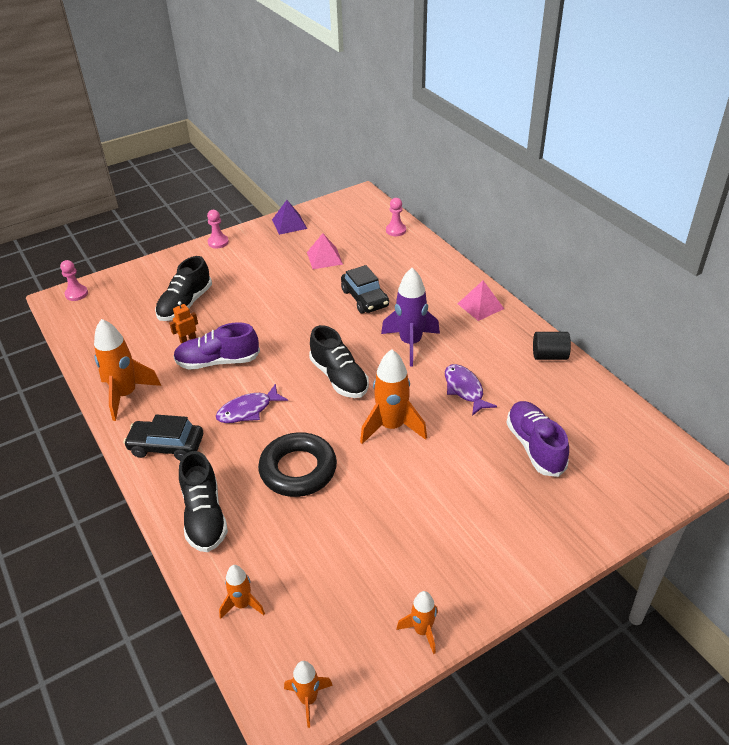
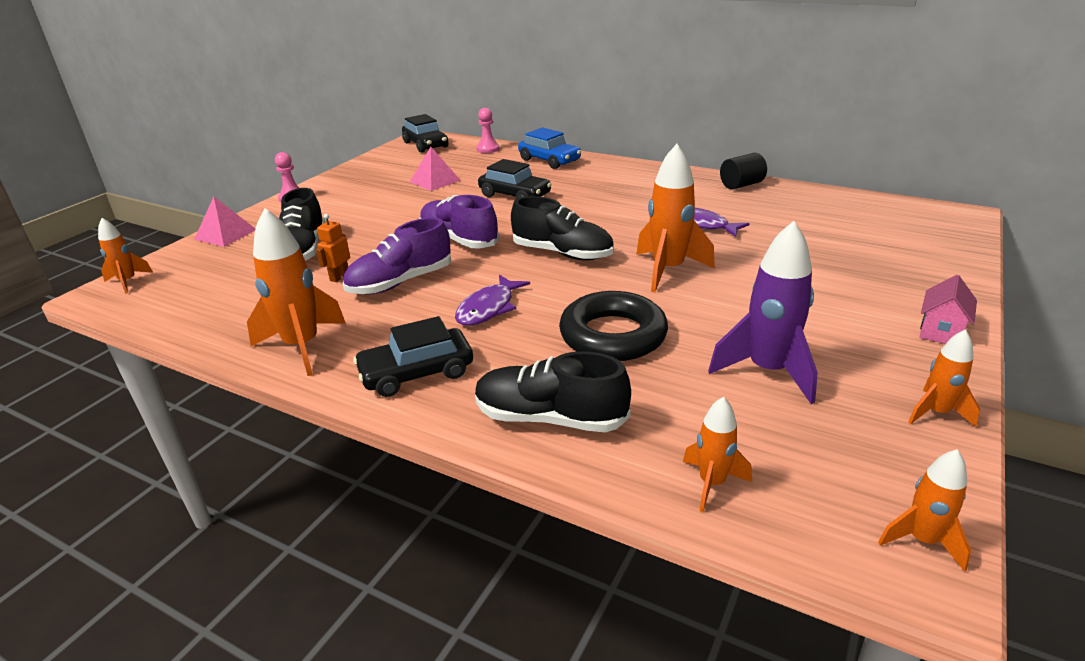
camera: 30 degrees left, 10 degrees down
(76, 294) = (128, 282): pink pawn -> orange rocket
(204, 516) = (550, 418): black shoe -> black shoe turned 150 degrees clockwise
(289, 224) = (365, 169): purple pyramid -> none
(355, 207) = (426, 145): none -> black car
(410, 343) = (604, 211): purple rocket -> purple rocket (767, 371)
(429, 263) = (549, 160): none -> blue car
(480, 306) = (635, 173): pink pyramid -> pink pyramid (225, 234)
(512, 573) = (940, 331): none -> pink house
(535, 447) = (819, 241): purple shoe -> purple shoe (459, 240)

